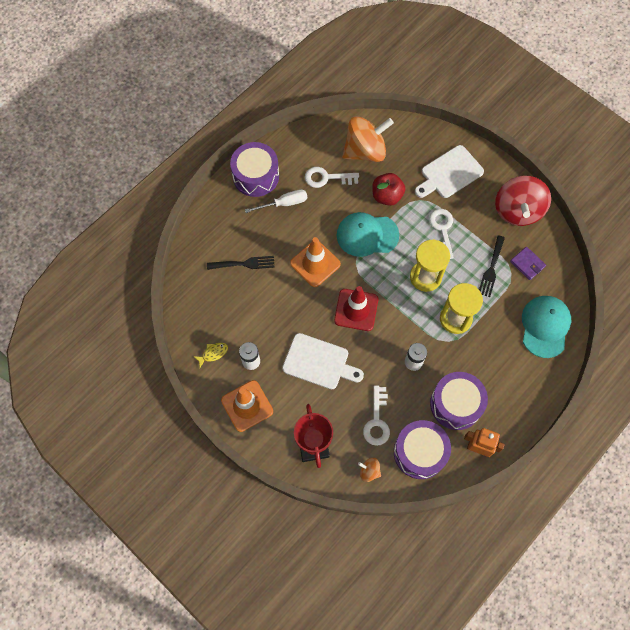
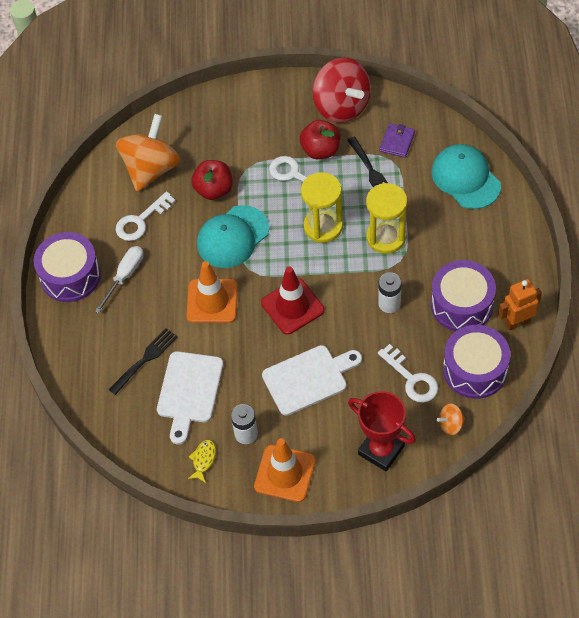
camera: 40 degrees left, 10 degrees down
(449, 173) = (249, 125): white cutting board -> white cutting board (189, 391)
(475, 227) = (320, 150): none -> red apple
(527, 264) = (397, 142): purple wallet -> purple wallet turned 75 degrees counterclockwise

